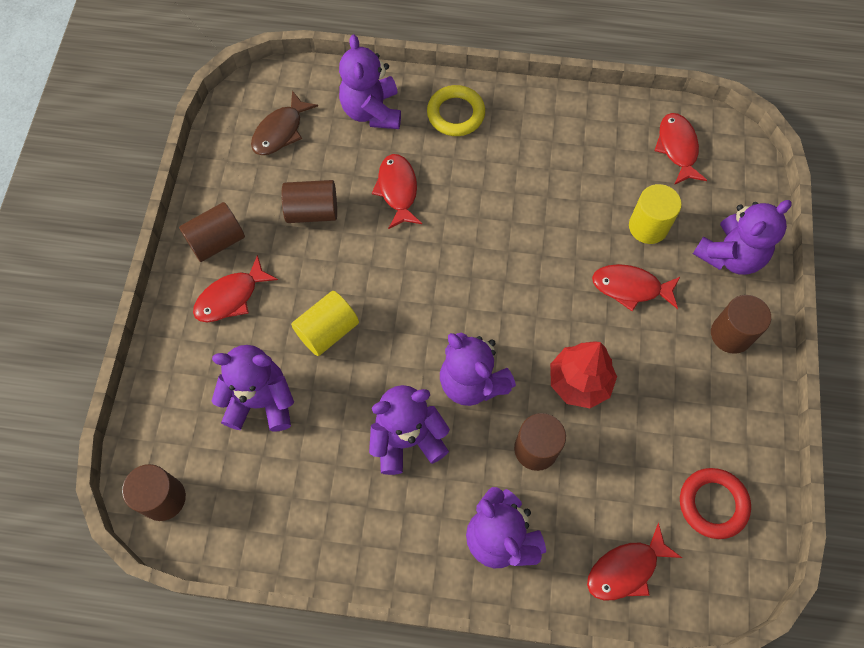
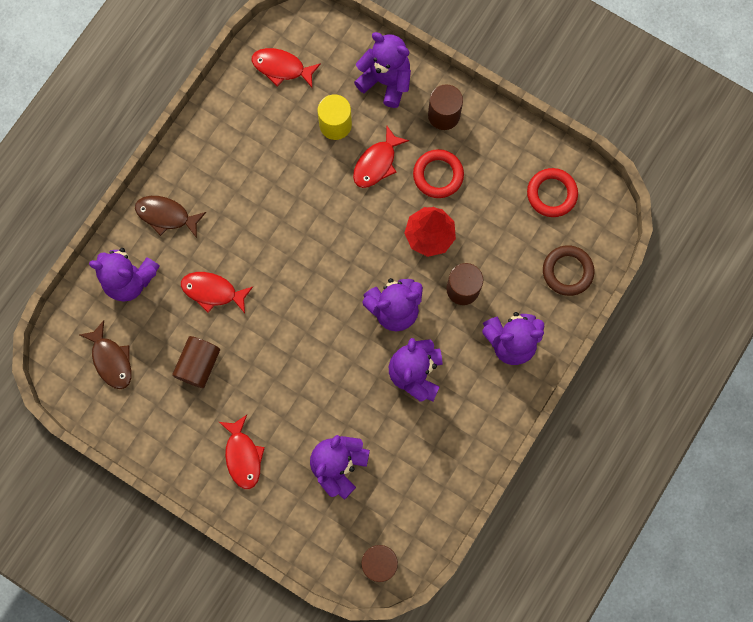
camera: 65 degrees left, 10 degrees up
(217, 241) = (188, 449): brown cylinder -> none
(327, 331) = (306, 394): yellow cylinder -> none
(456, 114) = (166, 216): yellow ring -> brown fish
(626, 569) = (567, 271): red fish -> brown ring
(656, 359) = (438, 175): none -> red ring
(730, 255) = (386, 81): purple teddy bear -> purple teddy bear turned 45 degrees counterclockwise

